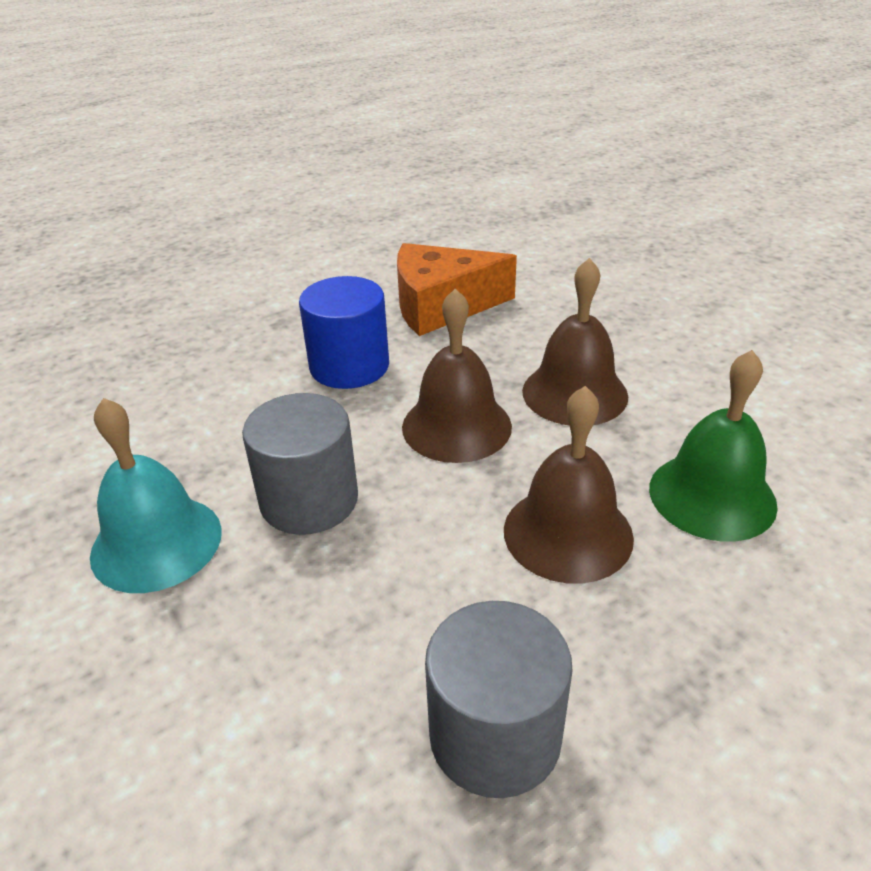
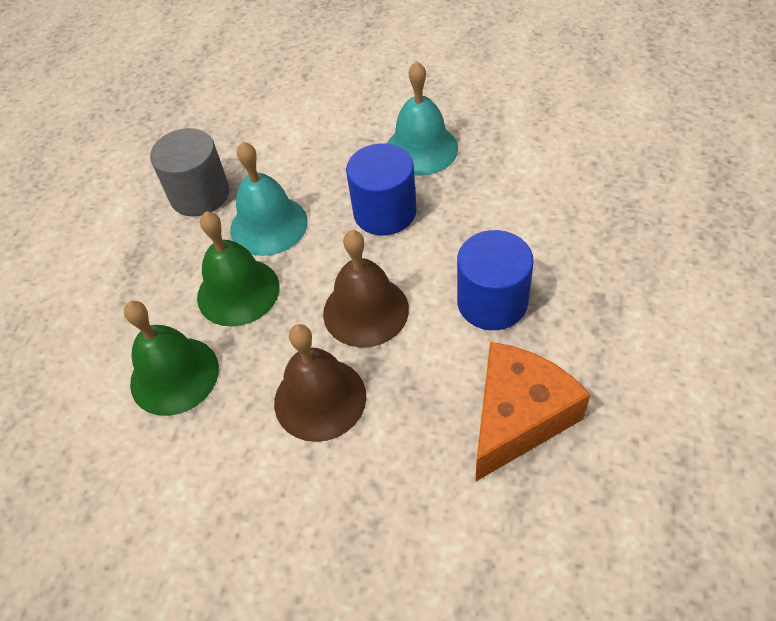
camera: 140 degrees right, 15 degrees up
(309, 500) = (385, 212): grey cylinder -> blue cylinder
(449, 590) = (268, 225): none -> turquoise bell
(568, 533) = (238, 291): brown bell -> green bell

